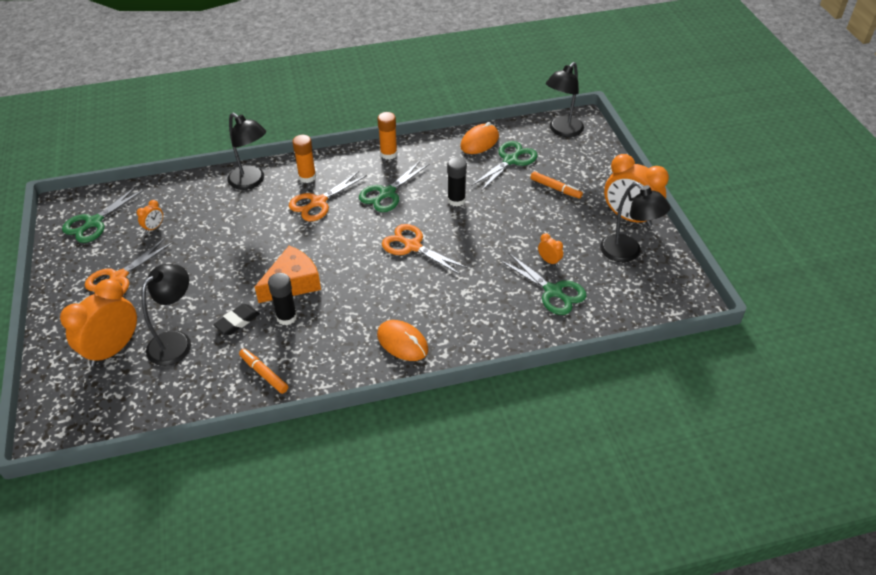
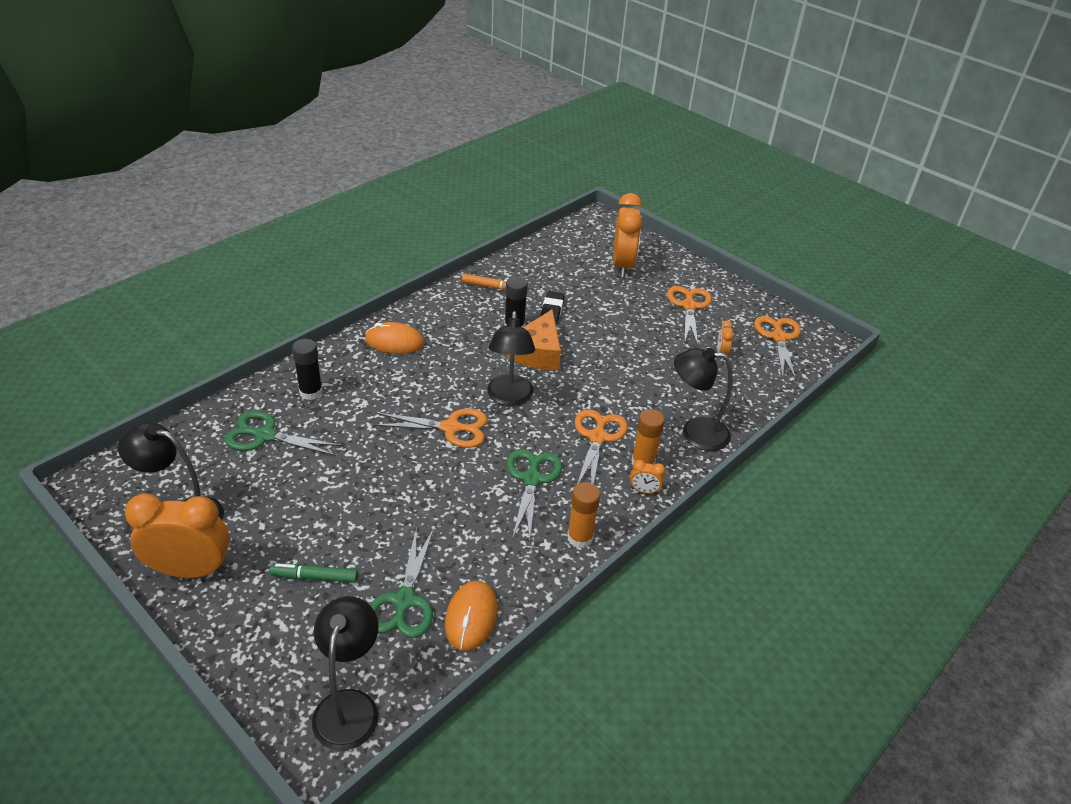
camera: 145 degrees right, 5 degrees down
(94, 222) = (778, 338): green scissors -> orange scissors
(176, 341) = (583, 284): black lamp -> black lamp (509, 397)
(456, 200) = (440, 504): black glue stick -> black glue stick (311, 392)
(549, 261) = (283, 468): orange clock -> orange clock (644, 491)
(555, 188) = (315, 577): orange marker -> green marker

